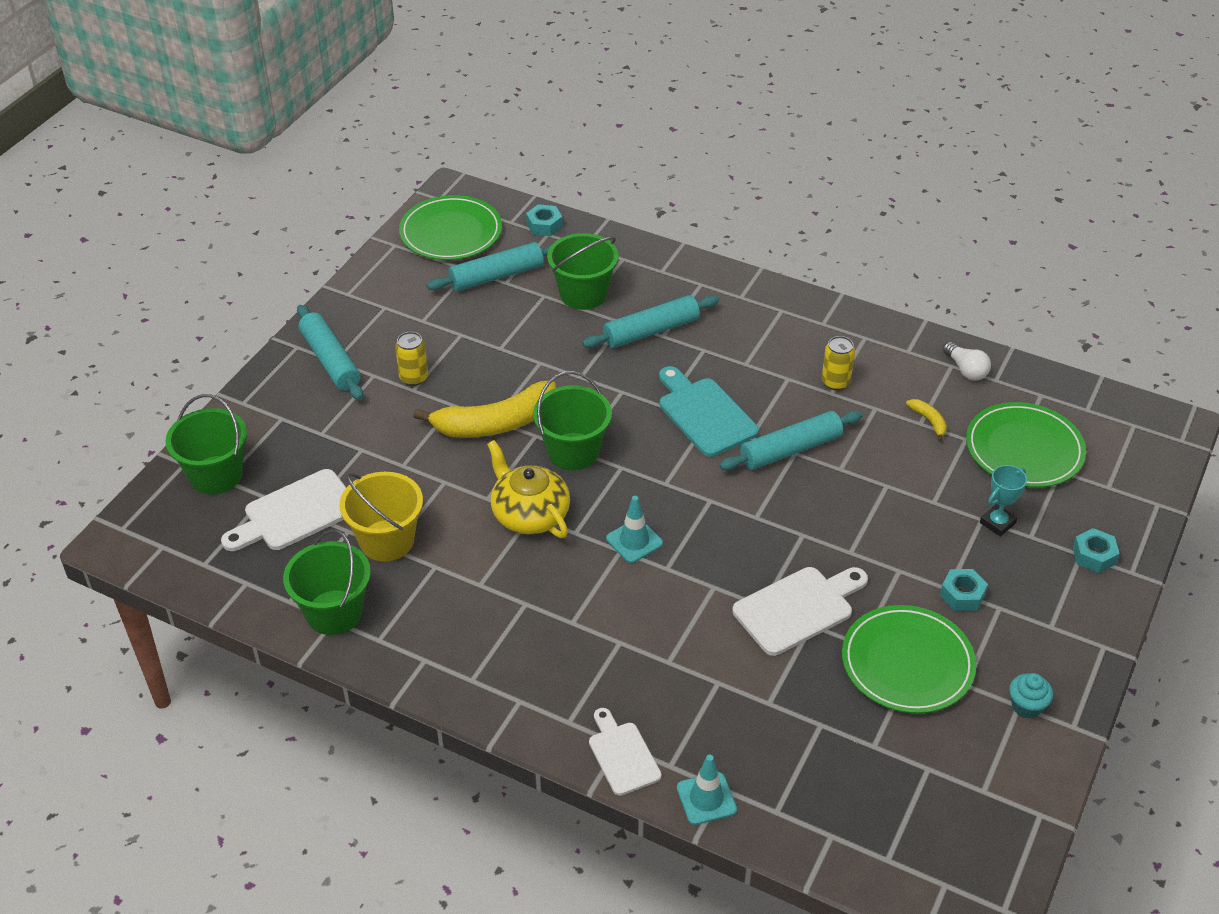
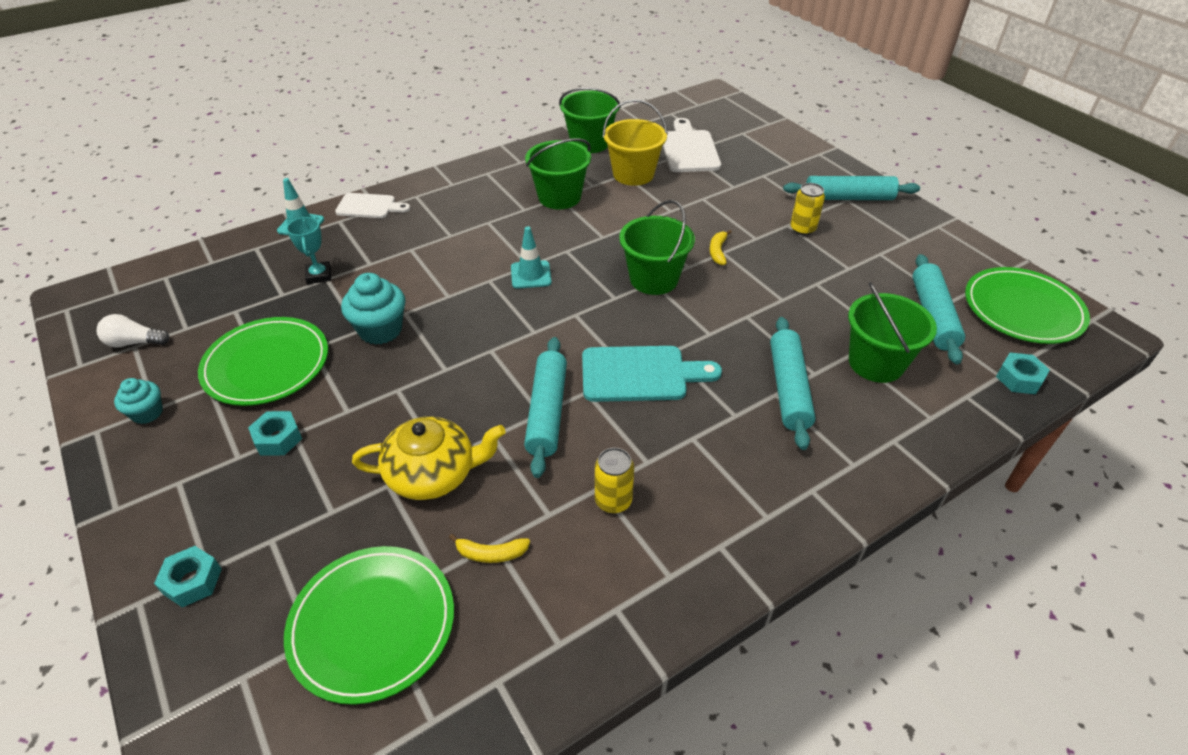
camera: 120 degrees right, 0 degrees up
(216, 475) = (749, 131): green bucket -> green bucket (559, 197)
(495, 423) = (718, 251): yellow banana -> yellow banana, size x0.42
(529, 514) = (604, 236): yellow teapot -> yellow teapot (433, 474)
(798, 608) = (380, 330): white cutting board -> turquoise cupcake
(966, 370) = (540, 656): white light bulb -> white light bulb (134, 343)
(997, 523) = (314, 522): turquoise trophy -> turquoise trophy (319, 275)

